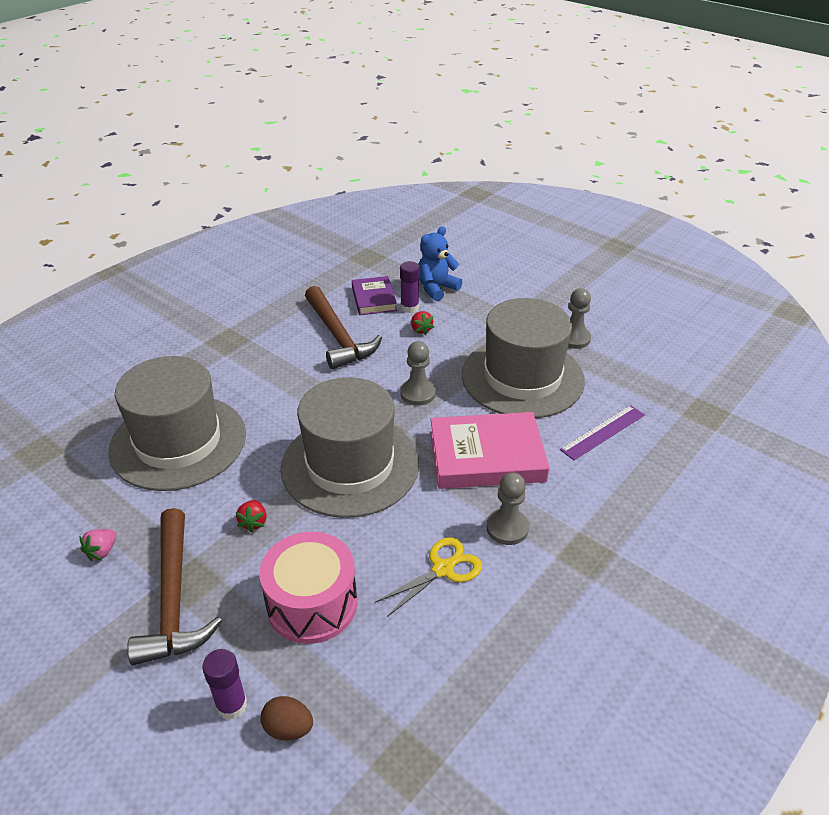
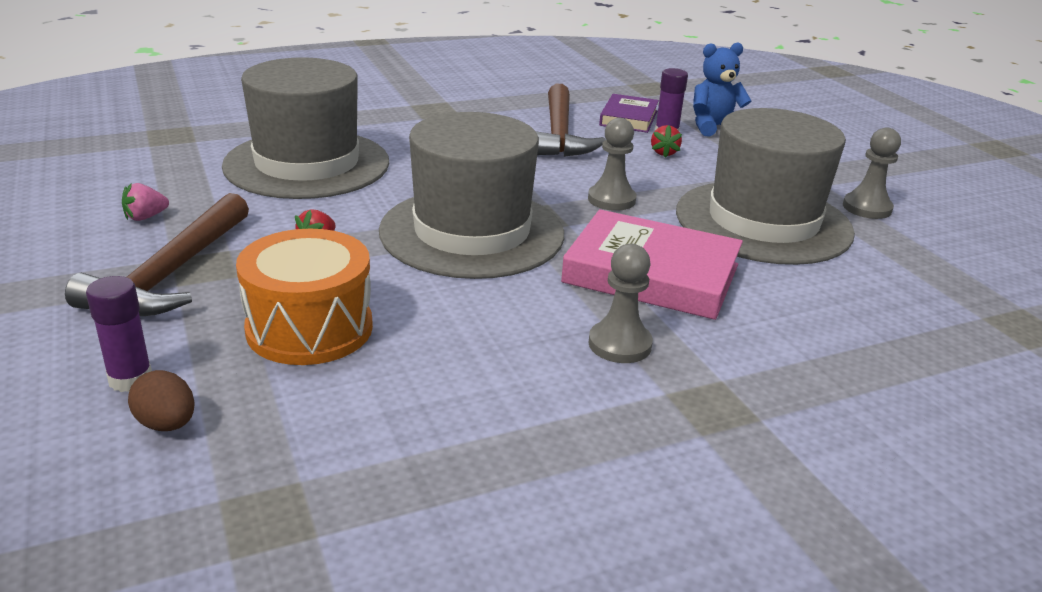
camera: 25 degrees right, 10 degrees down
(312, 604) = (309, 328): pink drum -> orange drum
(443, 569) = (498, 353): yellow scissors -> none
(603, 432) = (840, 299): purple ruler -> none

